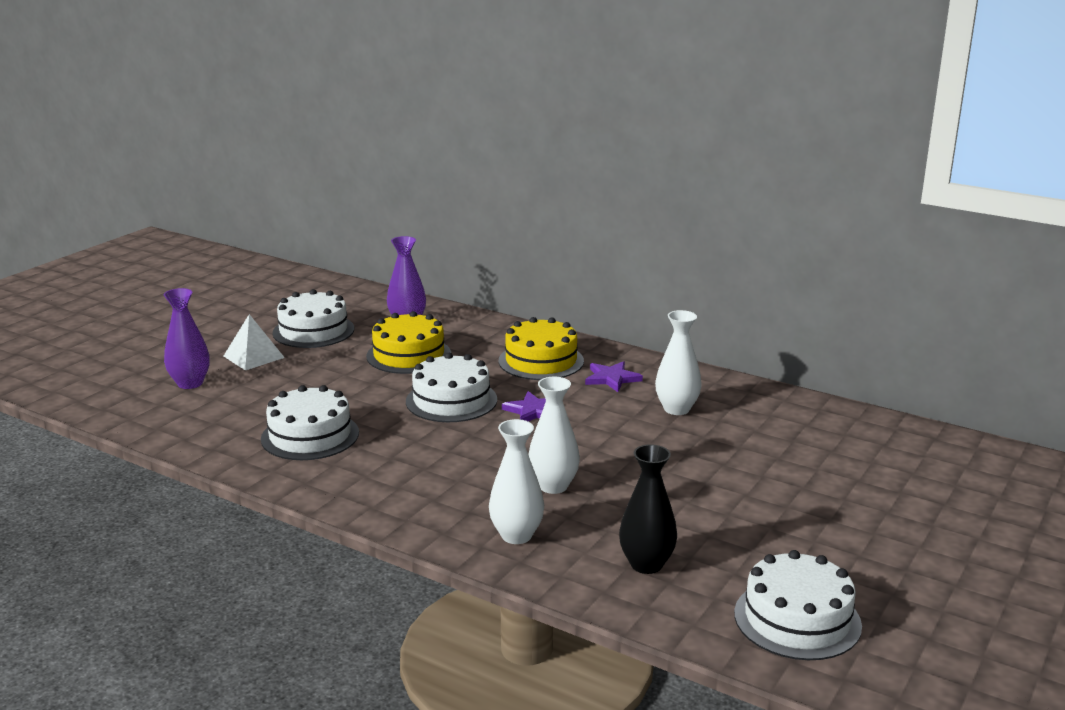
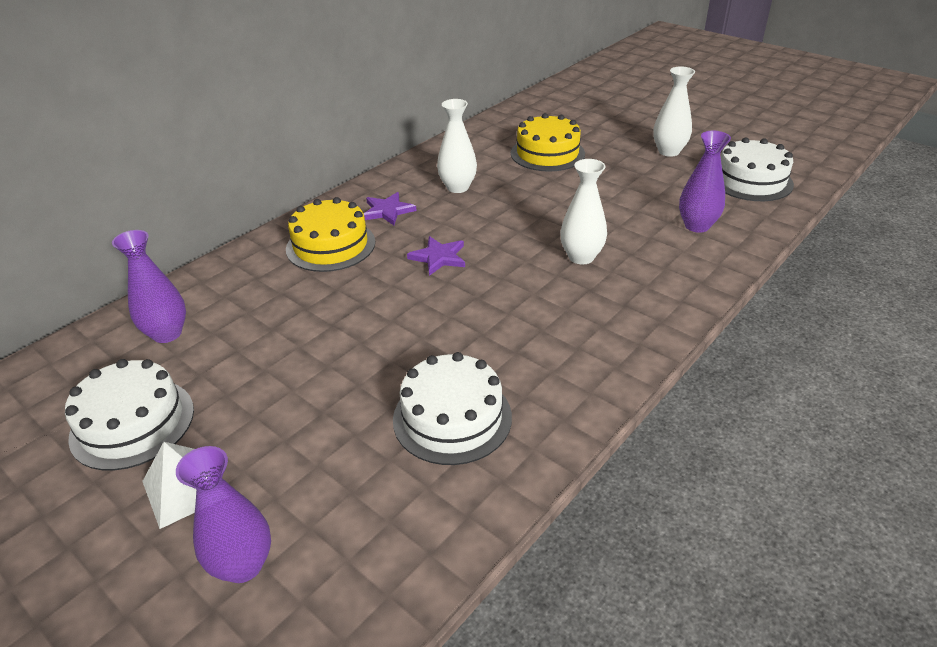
camera: 80 degrees left, 15 degrees up
(409, 355) = (266, 334): yellow cake -> yellow cake (547, 153)
(451, 400) = (398, 306): white cake -> none
(516, 535) = (662, 281): white vase -> white vase (668, 151)
(646, 564) = (697, 226): black vase -> purple vase

